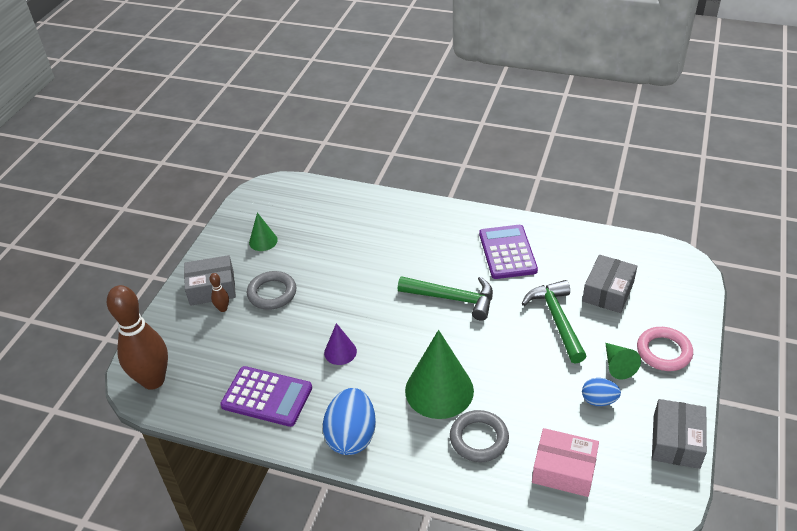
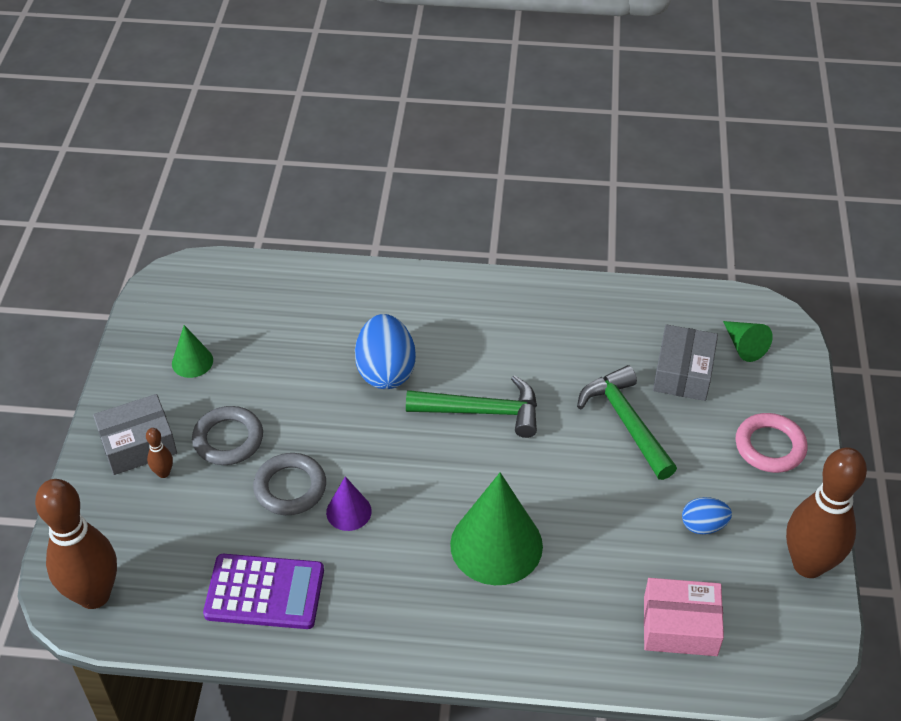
camera: 15 degrees left, 5 degrees up
(351, 436) = (396, 628): blue egg -> blue egg (386, 371)
(479, 439) = (564, 603): grey ring -> grey ring (290, 487)
(507, 252) = (539, 333): purple calculator -> none
(618, 365) = (717, 474): green cone -> green cone (744, 346)
(676, 441) = (808, 564): grey box -> brown bowling pin

